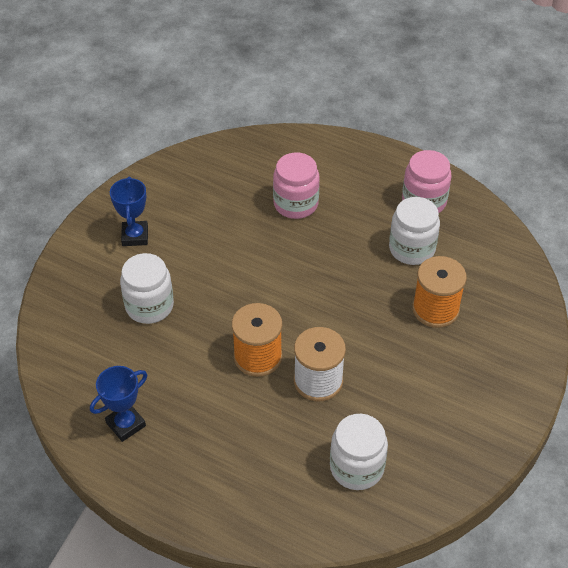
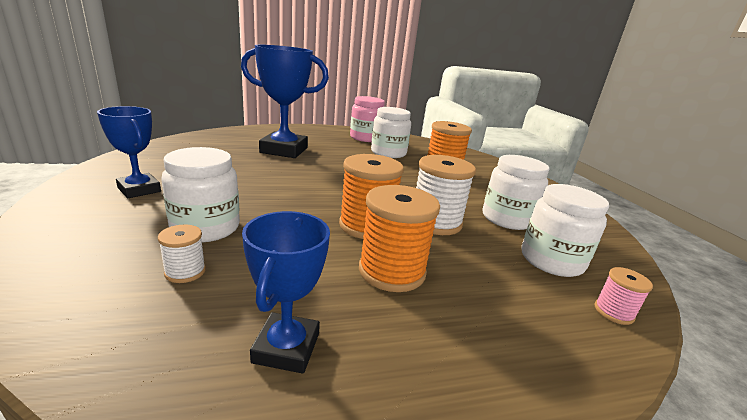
camera: 45 degrees left, 25 degrees down
(114, 344) = (185, 272): none -> white spool
(227, 408) = (392, 271): none -> orange spool
(296, 204) = (284, 150): pink jar -> blue trophy
(329, 522) = (613, 312): none -> pink spool
(392, 410) = (507, 219): none -> white jar

